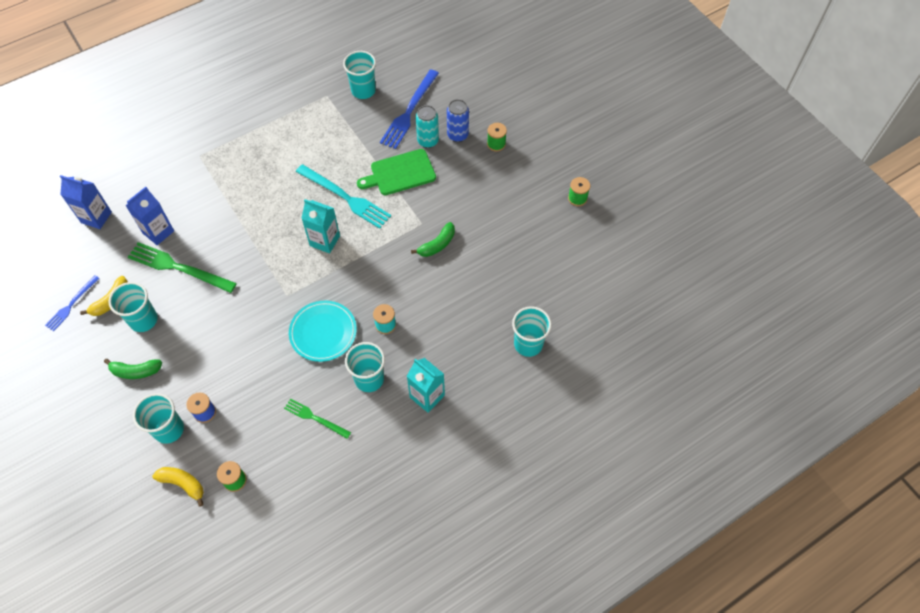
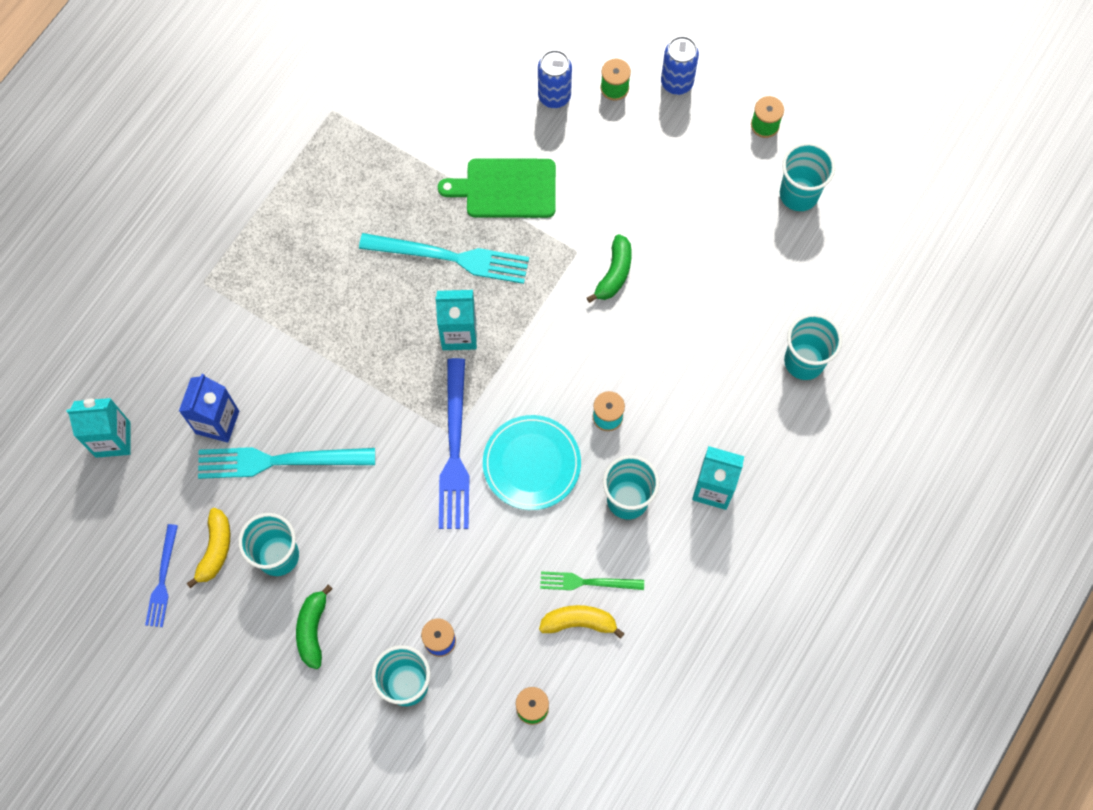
camera: 25 degrees left, 10 degrees up
(96, 217) = (113, 439): blue carton -> turquoise carton
(135, 371) = (313, 629): green banana -> green banana turned 120 degrees clockwise
(178, 267) = (279, 461): green fork -> turquoise fork
(183, 484) = (469, 744): yellow banana -> yellow banana (579, 622)
(363, 90) = (381, 80): turquoise cup -> turquoise cup (798, 194)
(400, 173) = (506, 188): green cutting board -> green cutting board turned 45 degrees clockwise
(409, 111) = (466, 87): blue fork -> blue fork (454, 450)
(428, 141) = (517, 122): turquoise can -> none
(535, 155) = (677, 83): none -> blue can

